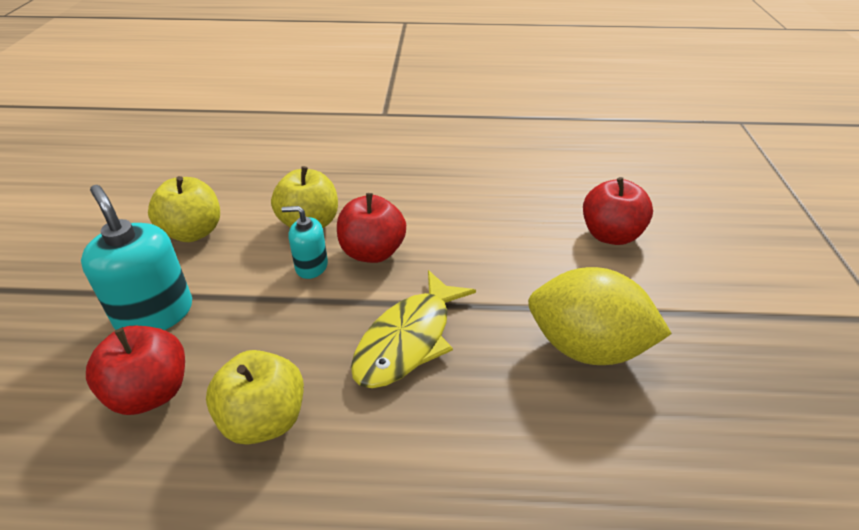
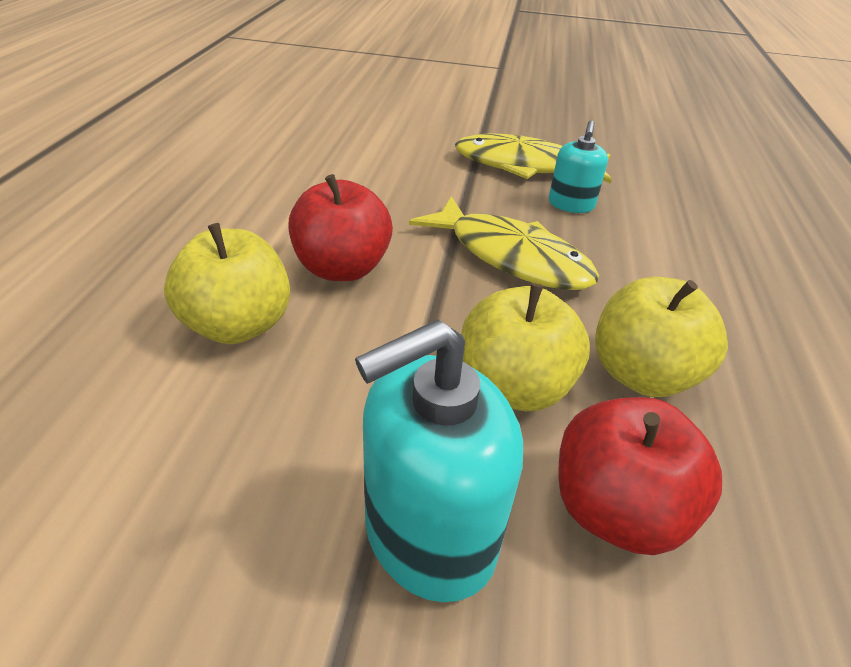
camera: 85 degrees left, 0 degrees up
(193, 232) = (172, 498): yellow apple -> yellow apple (514, 387)
(311, 266) = (353, 326): turquoise soap dispenser -> turquoise soap dispenser (571, 204)
(587, 347) = (524, 166): yellow lemon -> yellow fish
(610, 235) = (373, 124): red apple -> none

